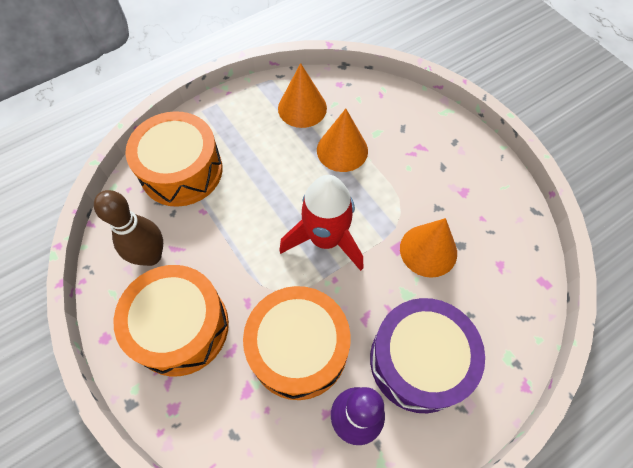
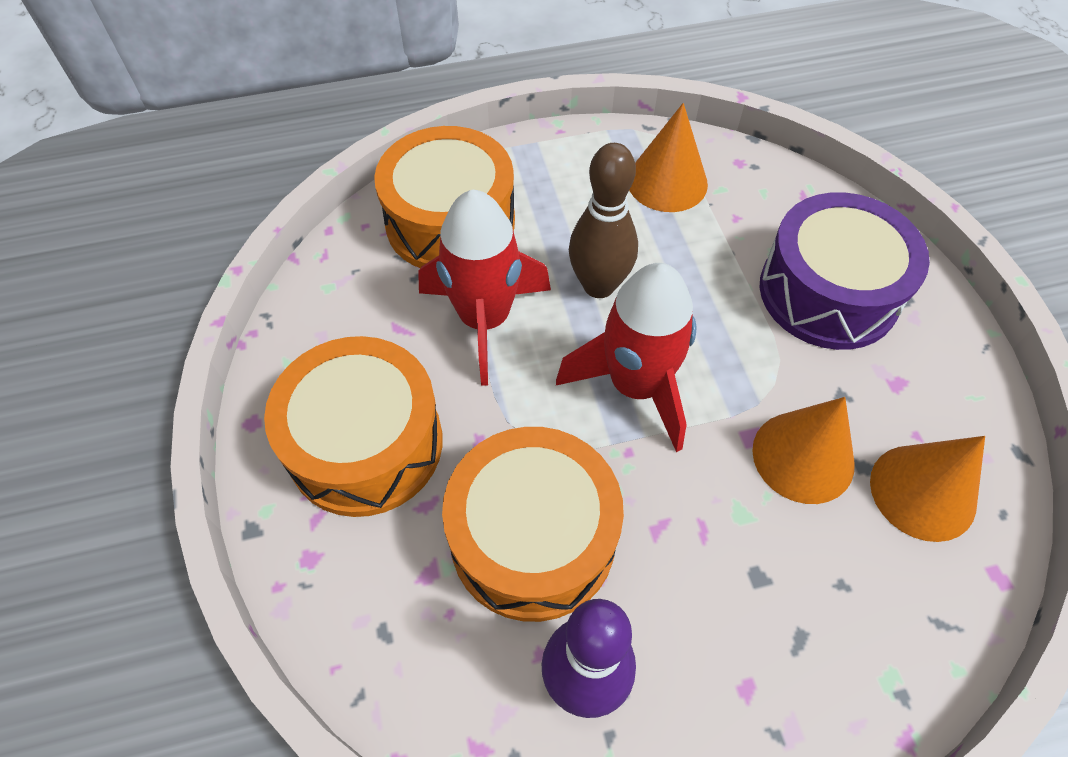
camera: 20 degrees right, 5 degrees down
(151, 256) = (361, 328): brown bowling pin -> brown bowling pin (599, 285)
(224, 226) = (484, 319): none -> red rocket
(342, 150) = (709, 261): orange cone -> orange cone (922, 492)
(419, 360) = (727, 627): purple drum -> purple drum (828, 292)

